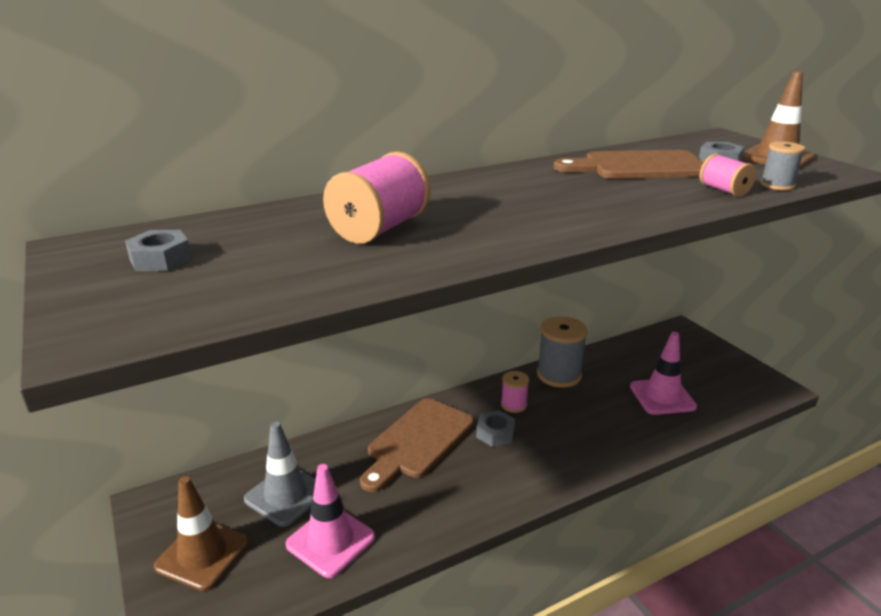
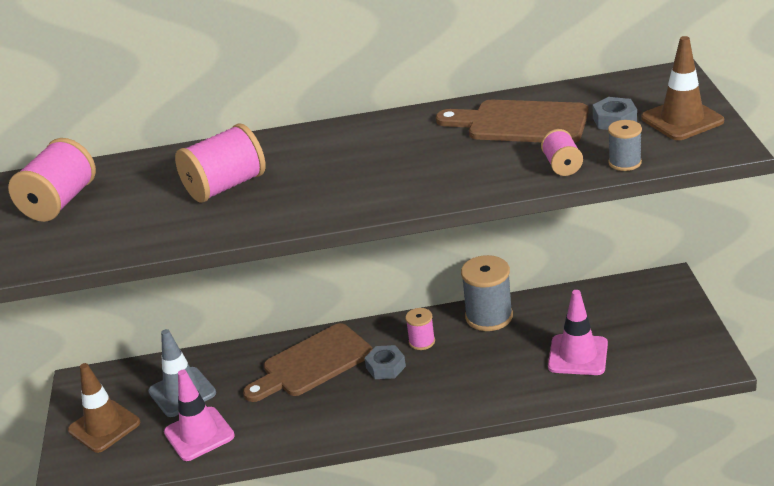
camera: 25 degrees right, 5 degrees up
(160, 259) = (60, 203): grey nut -> pink spool

